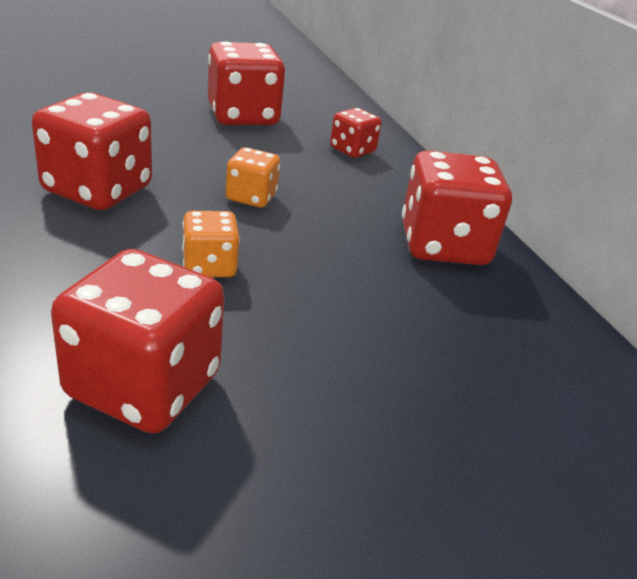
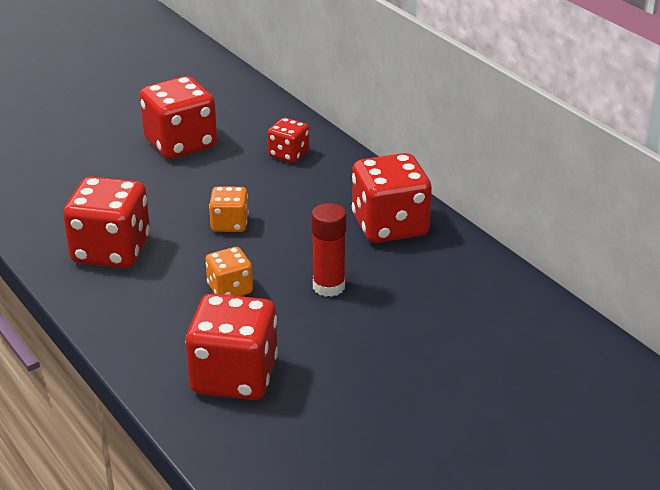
camera: 10 degrees left, 0 degrees up
(338, 296) = (328, 286): none -> red glue stick

